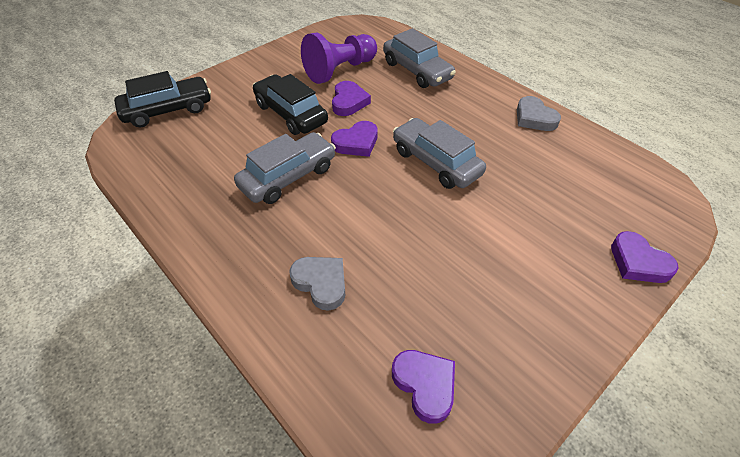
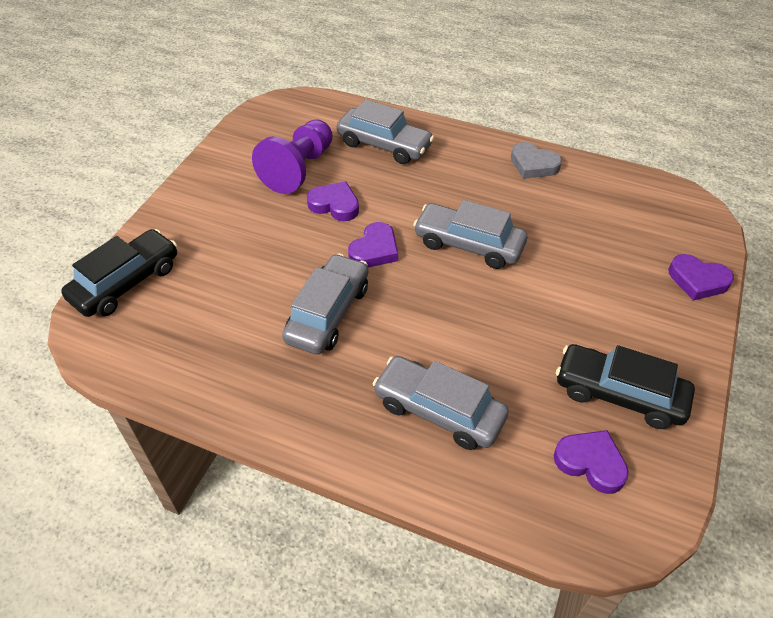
camera: 25 degrees left, 0 degrees up
(291, 114) = (279, 239): black car -> black car (619, 394)
(321, 283) = (439, 410): grey heart -> grey car
(349, 102) = (335, 205): purple heart -> purple heart turned 45 degrees counterclockwise

